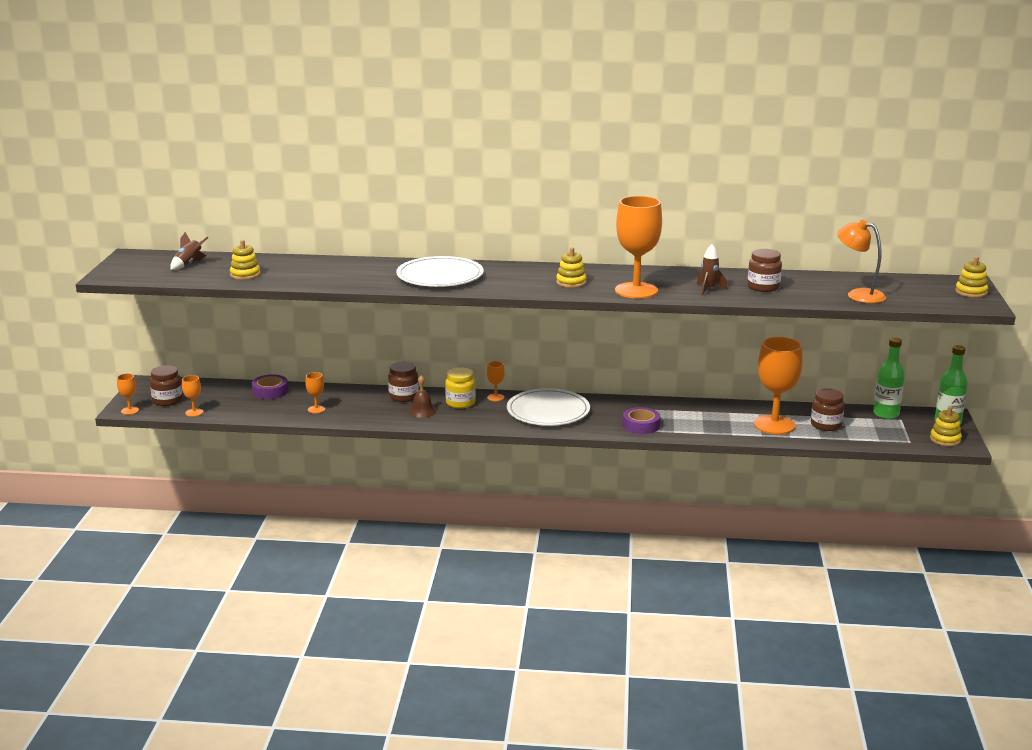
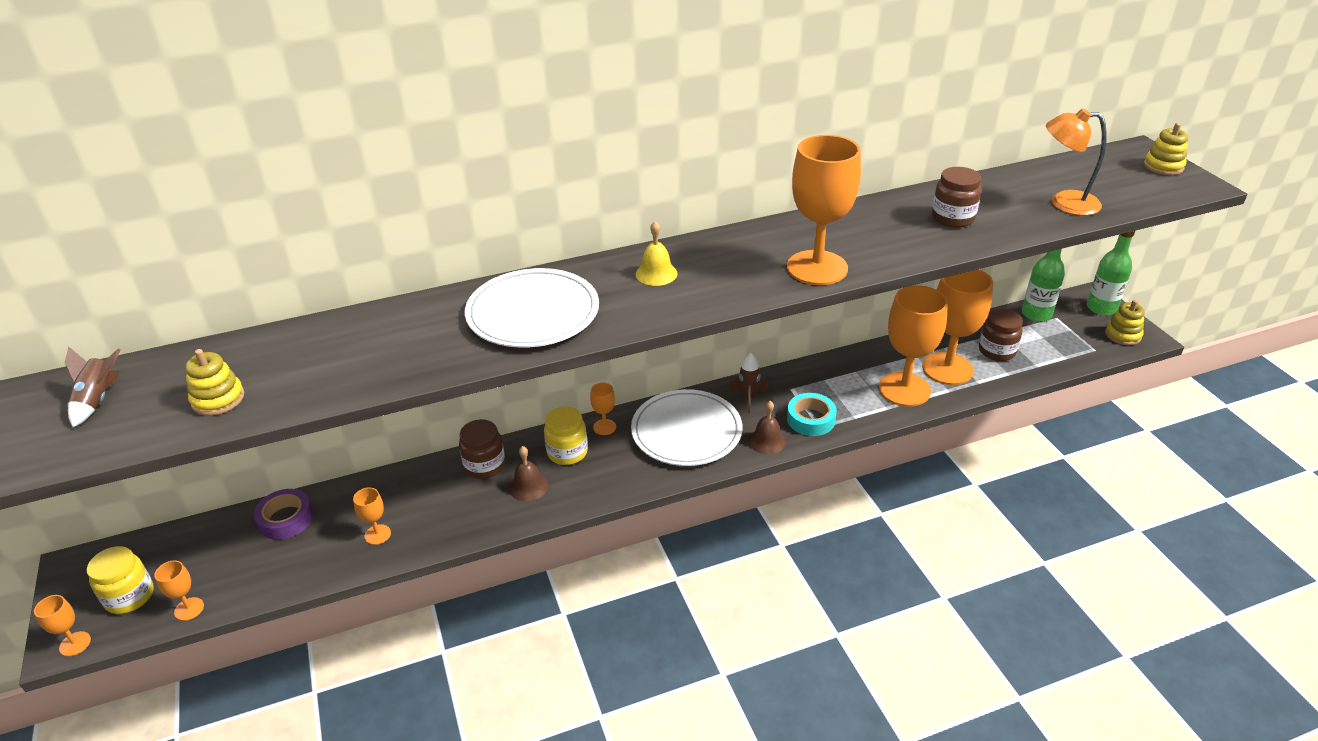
camera: 25 degrees left, 15 degrees up
(167, 400) = (130, 596): brown jar -> yellow jar
(531, 275) = (656, 273): none -> yellow bell
(571, 282) = (721, 275): yellow stacking toy -> none
(598, 428) = (767, 441): none -> brown bell
(641, 425) = (810, 419): purple tape -> turquoise tape
(708, 290) = (898, 241): brown rocket -> brown rocket (748, 398)
(727, 427) = (904, 389): none -> orange goblet

